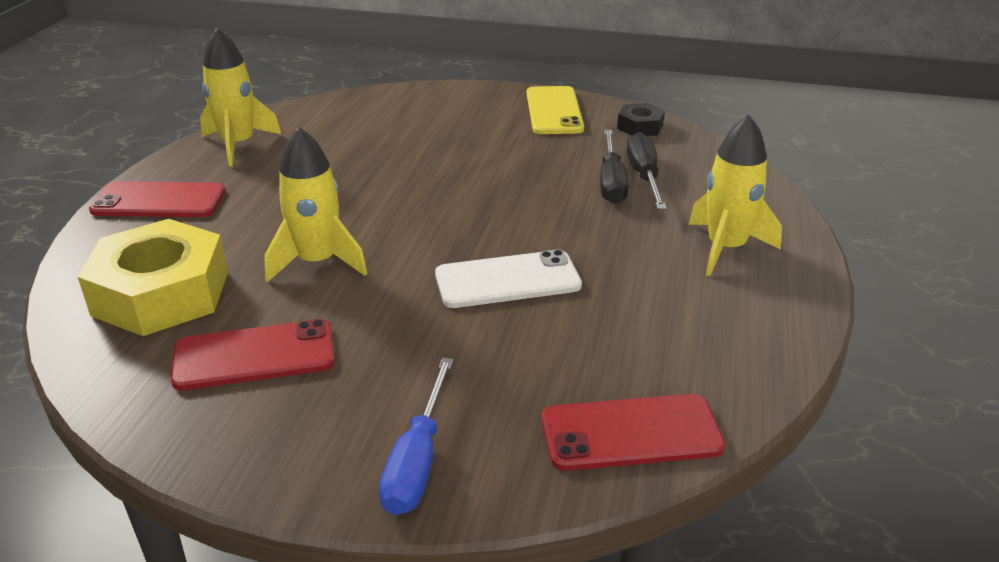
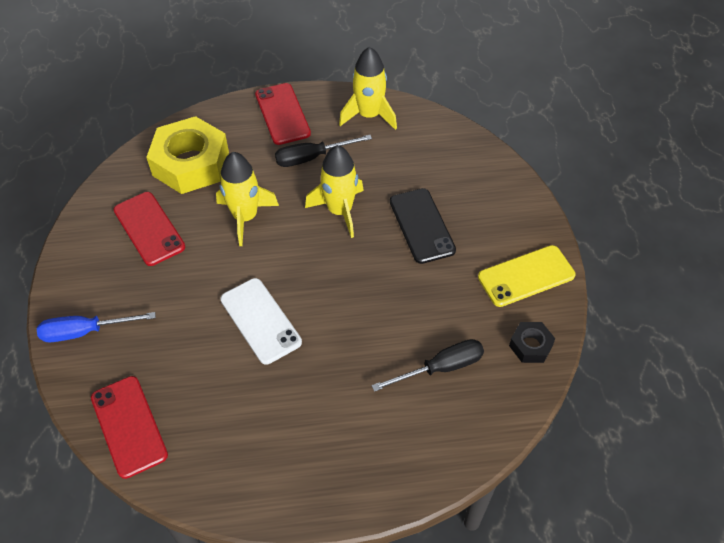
camera: 70 degrees right, 20 degrees up
(443, 148) = (422, 226): none -> black phone
(611, 182) = (420, 347): black screwdriver -> black screwdriver (312, 157)
(726, 248) = (351, 445): yellow rocket -> yellow rocket (340, 211)

